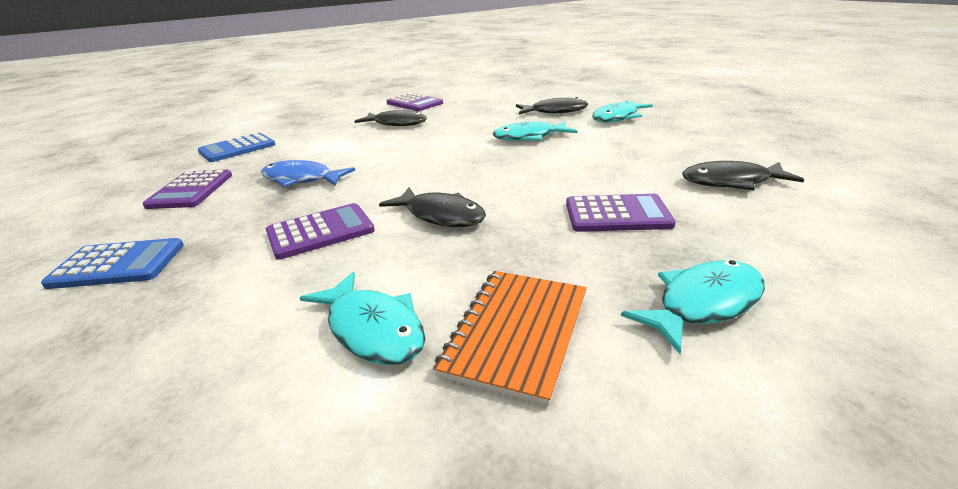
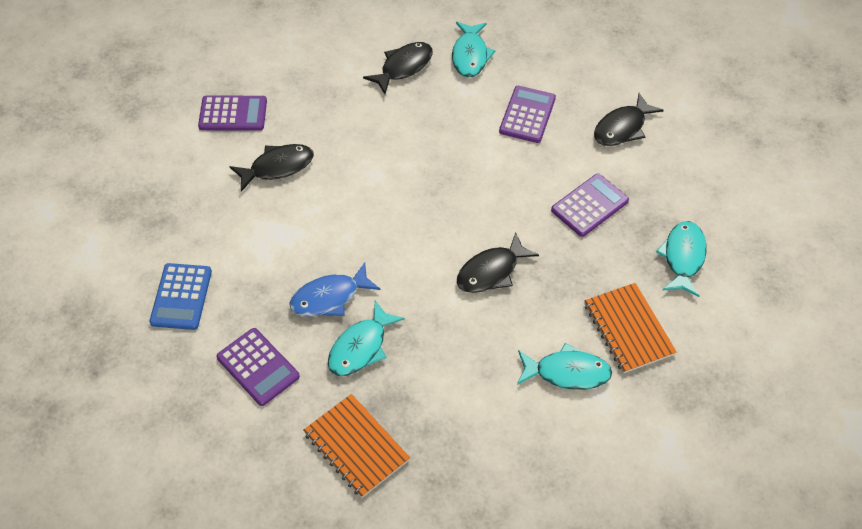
camera: 45 degrees left, 25 degrees up
(118, 265) = (356, 446): blue calculator -> orange notebook
(320, 232) = (437, 335): purple calculator -> purple calculator (527, 115)
(441, 215) = (491, 271): black fish -> black fish turned 150 degrees clockwise
(529, 137) = (434, 131): turquoise fish -> turquoise fish (361, 347)

